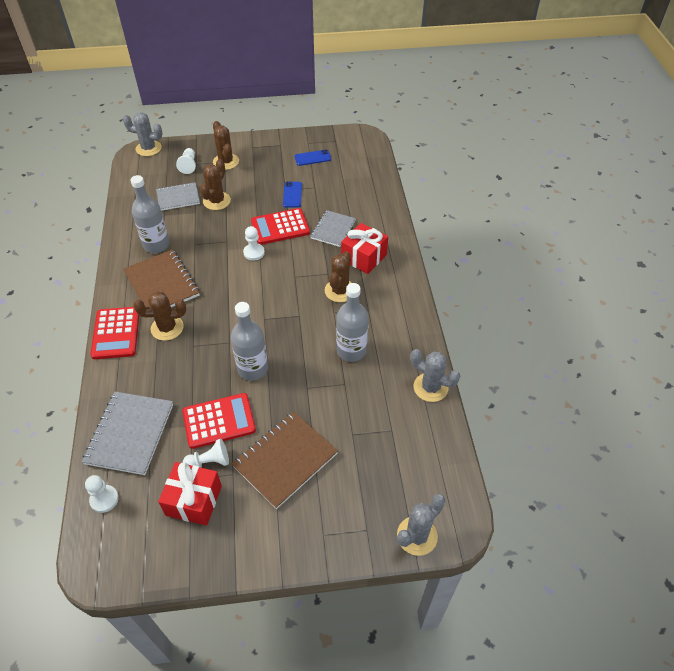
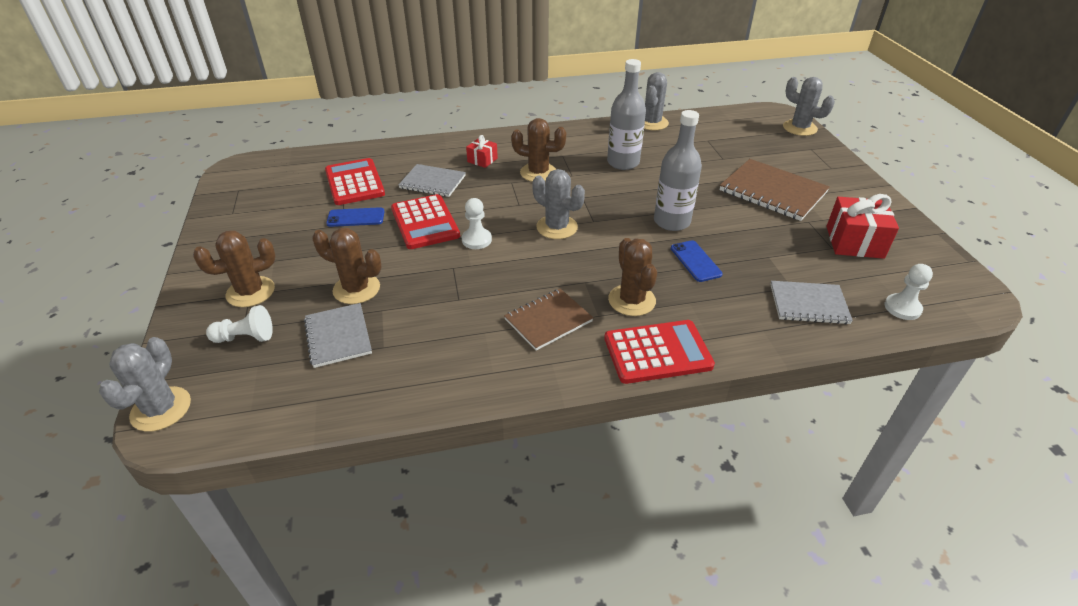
camera: 95 degrees left, 10 degrees down
(130, 433) = (808, 304): grey notebook -> grey notebook, size x0.64
(156, 245) = (460, 342): grey bottle -> none
(162, 284) = (548, 320): brown notebook -> brown notebook, size x0.64
(209, 462) = (805, 238): white pawn -> none
(219, 421) = (752, 237): red calculator -> red calculator (354, 182)
(260, 296) = (557, 227): none -> grey cactus
(312, 158) = (273, 206): blue phone -> blue phone (695, 261)
(364, 257) = (482, 160): red gift -> red gift, size x0.55

